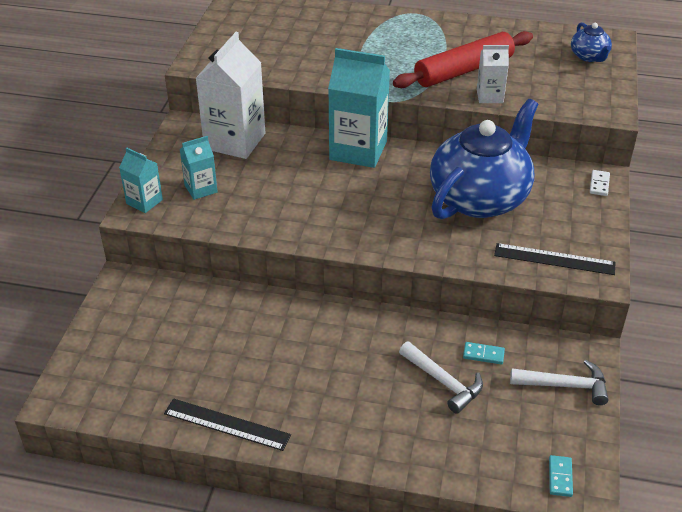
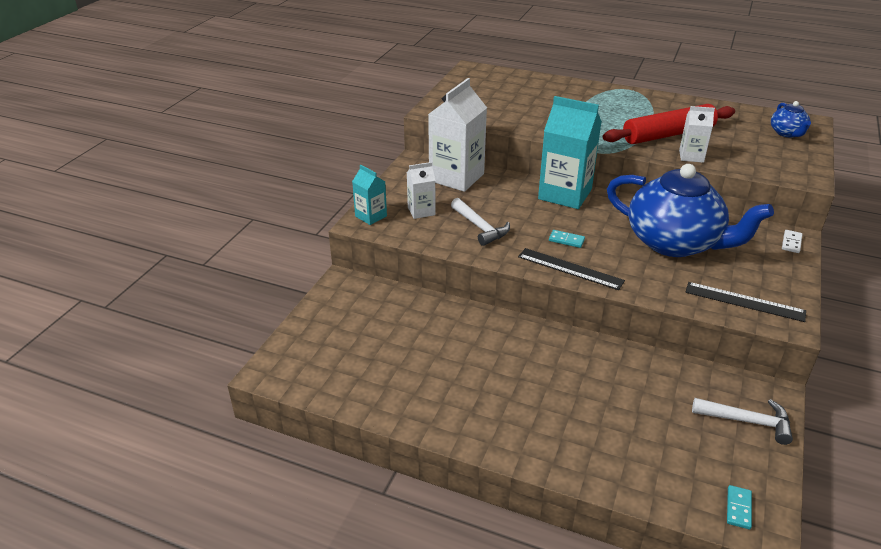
camera: 10 degrees right, 5 degrees down
(201, 189) = (421, 211): turquoise carton -> white carton
(227, 424) = (415, 413): black ruler -> black ruler (570, 268)
(443, 382) = (625, 402): white hammer -> white hammer (480, 227)
(480, 198) = (675, 243): blue teapot -> blue teapot turned 75 degrees clockwise
(483, 354) = (667, 383): turquoise domino -> turquoise domino (566, 240)

